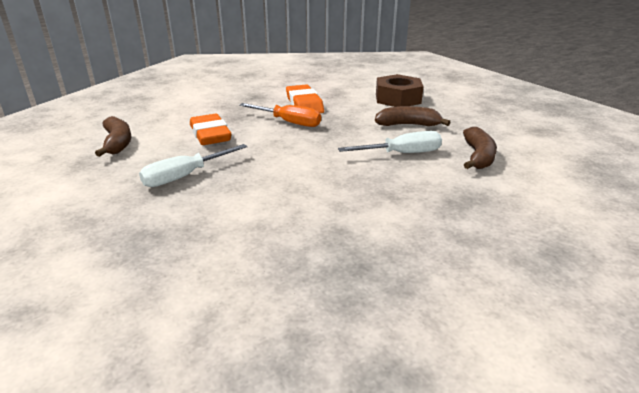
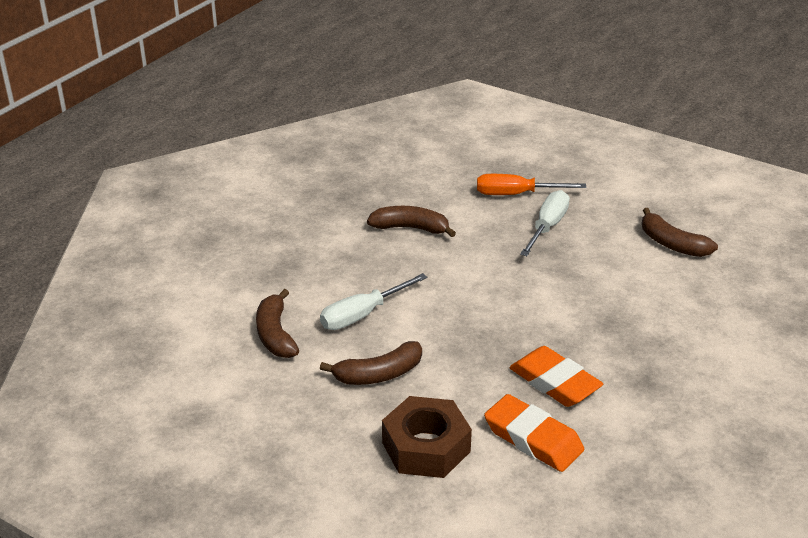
camera: 155 degrees right, 5 degrees up
(210, 134) = (598, 283): orange eraser -> orange eraser (533, 438)
(289, 122) = (534, 332): orange screwdriver -> orange screwdriver (516, 194)
(310, 207) = (411, 228): none -> brown banana

